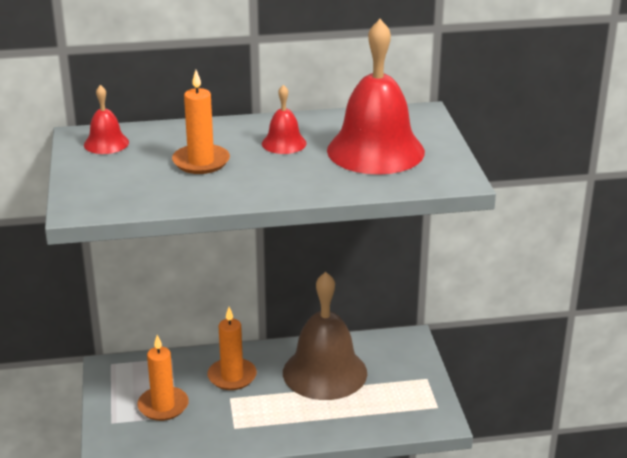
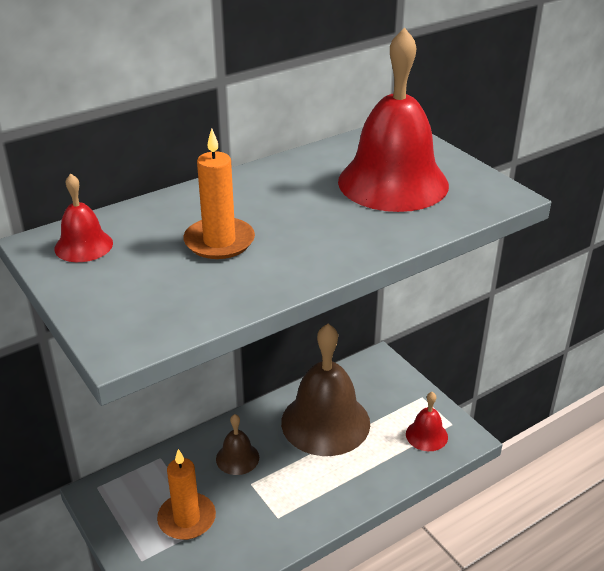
camera: 25 degrees left, 5 degrees up
(232, 376) = (237, 458): orange candle -> brown bell
(284, 143) = (290, 196): red bell -> red bell (426, 435)

